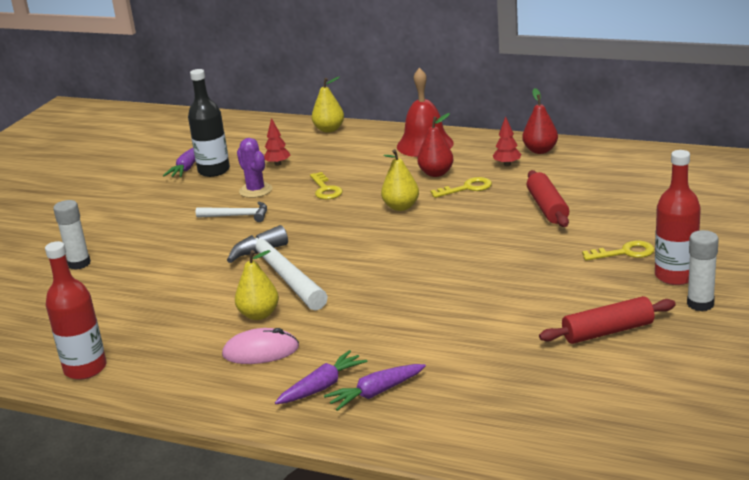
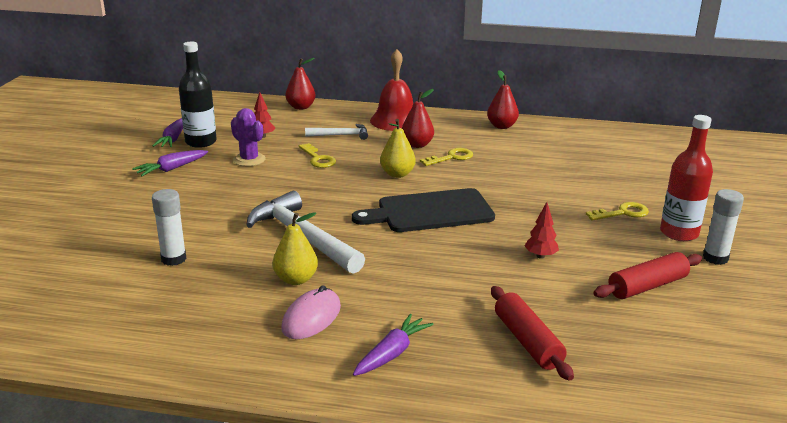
camera: 15 degrees left, 0 degrees up
(79, 264) = (83, 231): white glue stick -> white glue stick (173, 259)
(85, 368) = (119, 344): red bottle -> none
(238, 216) = (239, 183): white hammer -> white hammer (341, 135)
(261, 351) = (311, 317): pink mouse -> pink mouse turned 45 degrees counterclockwise
(329, 129) = (301, 107): yellow pear -> red pear
(375, 393) = (451, 358): purple carrot -> purple carrot (171, 169)
(418, 249) = (430, 212): none -> black cutting board
(507, 164) = (478, 137): red tree -> red tree (540, 256)
(547, 207) = (532, 174): red rolling pin -> red rolling pin (527, 341)

